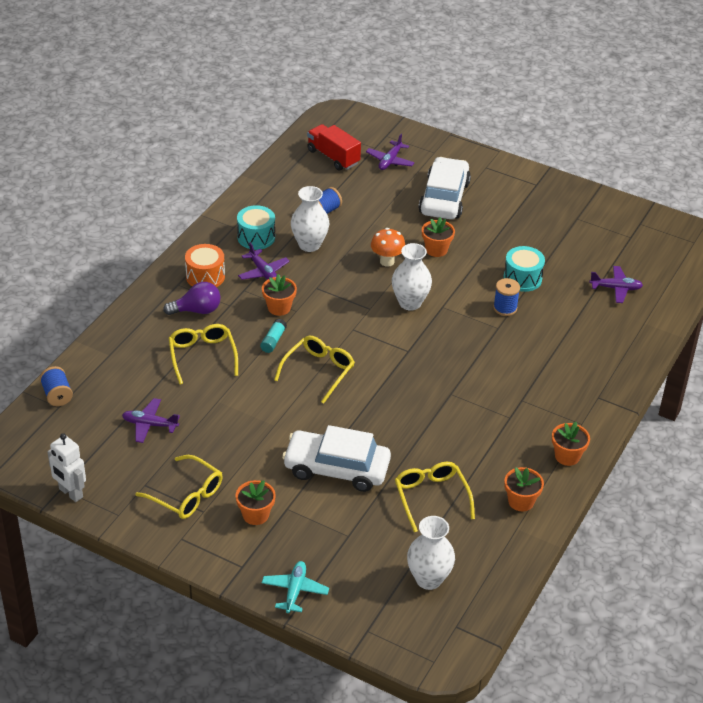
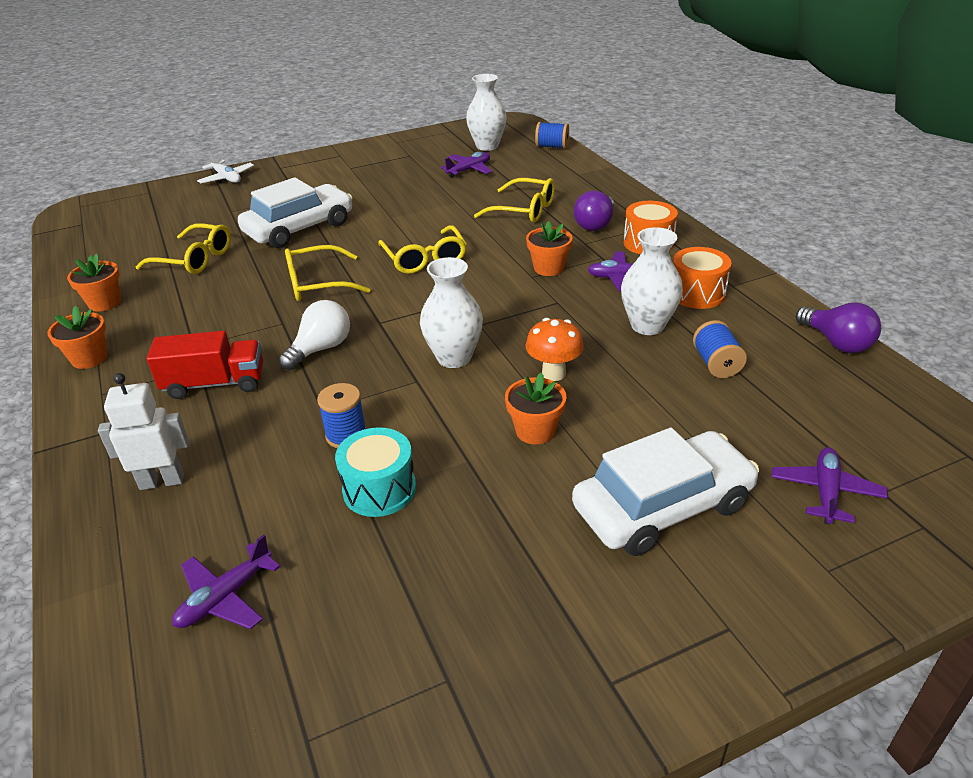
camera: 130 degrees right, 5 degrees down
(70, 493) = (441, 132): white robot -> white robot (162, 481)
(186, 495) = (375, 166): yellow glasses -> yellow glasses (318, 284)
(255, 515) = (314, 184): orange flower pot -> none
(256, 237) = (697, 293): turquoise drum -> orange drum
(266, 179) = (836, 342): none -> purple light bulb
(273, 341) = (500, 249): turquoise glue stick -> none
(295, 591) = (227, 178): turquoise plane -> white plane
(333, 157) = (870, 428): red truck -> red truck (215, 383)
(390, 161) = (825, 492): purple plane -> purple plane turned 45 degrees clockwise
(428, 579) = (134, 228): white vase -> white vase (487, 146)
(444, 198) = (662, 506): white car -> white car turned 75 degrees counterclockwise
(455, 360) = (321, 349): none -> white light bulb

